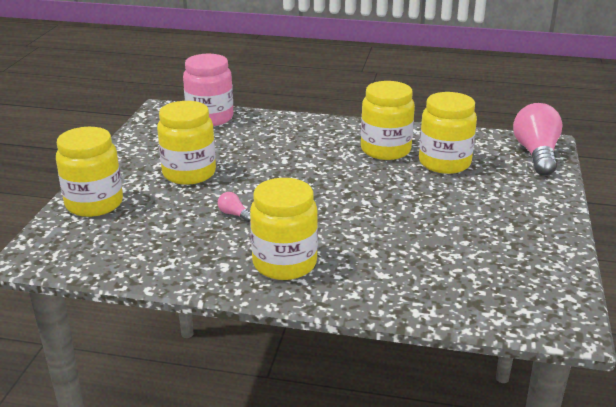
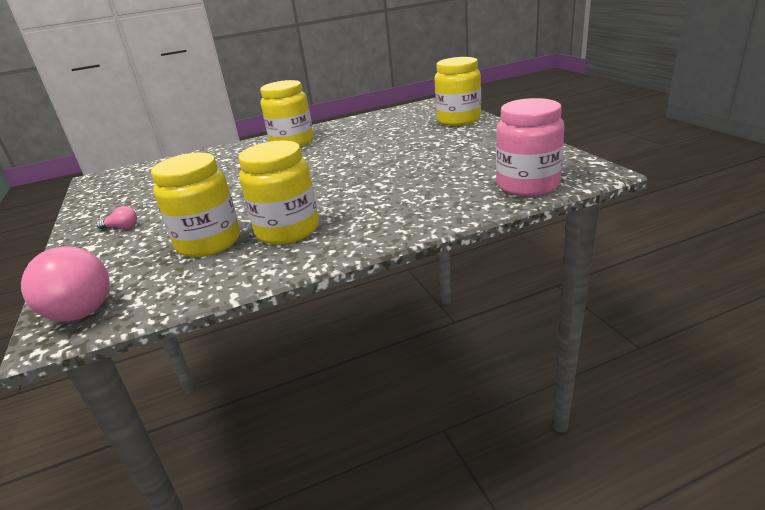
camera: 150 degrees right, 0 degrees up
(189, 173) = (437, 149): yellow jar -> none
(234, 214) = (359, 146): pink light bulb -> pink light bulb (122, 227)

